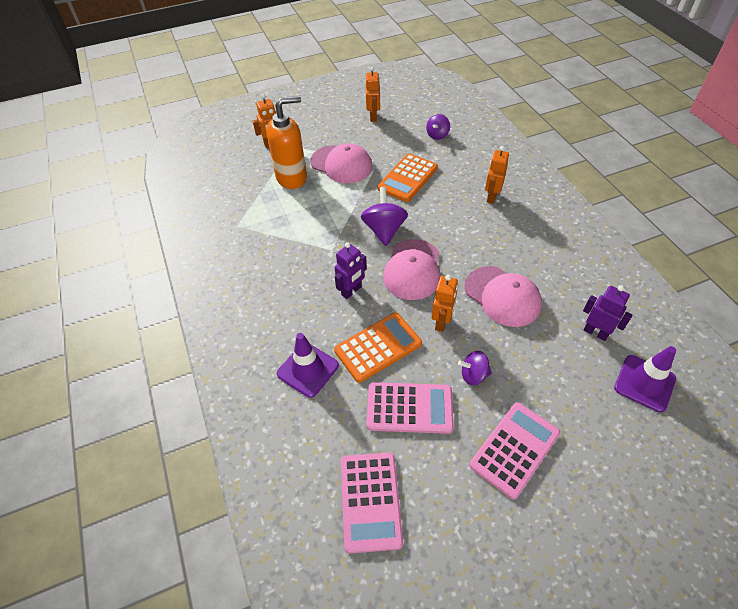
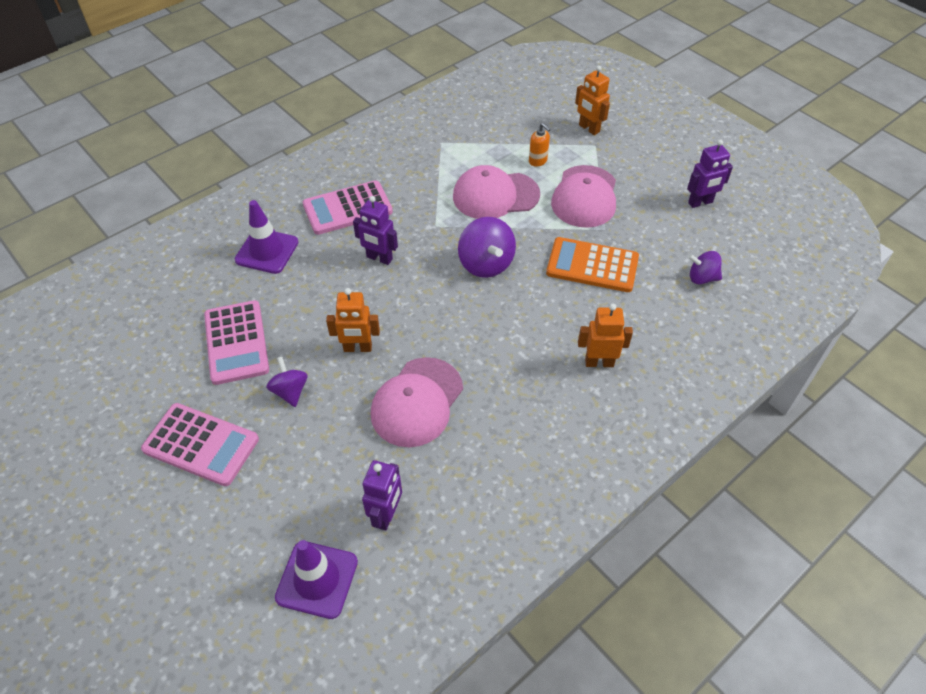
camera: 70 degrees right, 0 degrees up
(292, 178) = (538, 161): orange soap dispenser -> orange soap dispenser, size x0.42
(370, 501) = (131, 334): pink calculator -> pink calculator (347, 208)
(373, 117) = (700, 202): orange robot -> purple robot
(378, 347) = (308, 299): orange calculator -> none
(384, 230) = (486, 264): purple spinning top -> purple spinning top turned 90 degrees clockwise
(412, 269) = (430, 304): pink cap -> pink cap (495, 195)

